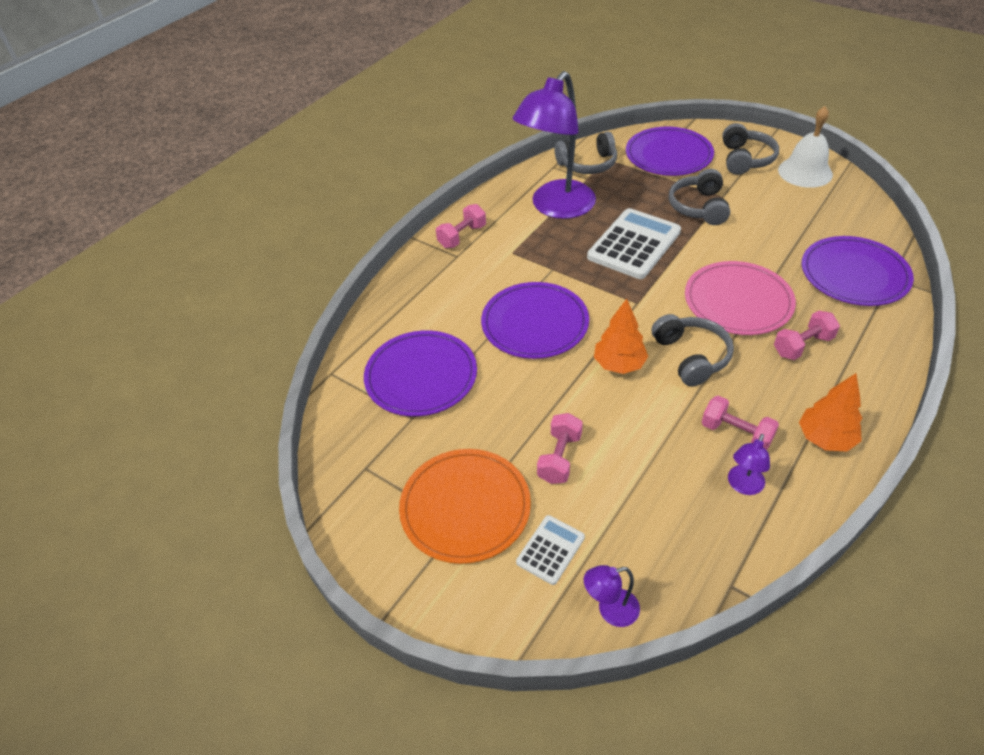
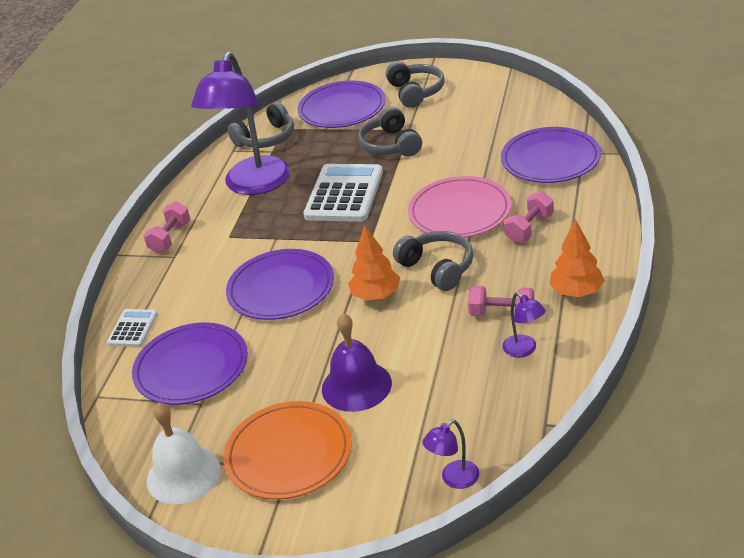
camera: 20 degrees left, 10 degrees down
(550, 550) = (382, 456): white calculator -> white calculator (133, 328)
(559, 458) = (356, 386): pink dumbbell -> purple bell
(743, 486) = (524, 350): purple lamp -> purple lamp turned 45 degrees counterclockwise
(805, 172) = (474, 88): white bell -> white bell (183, 474)

